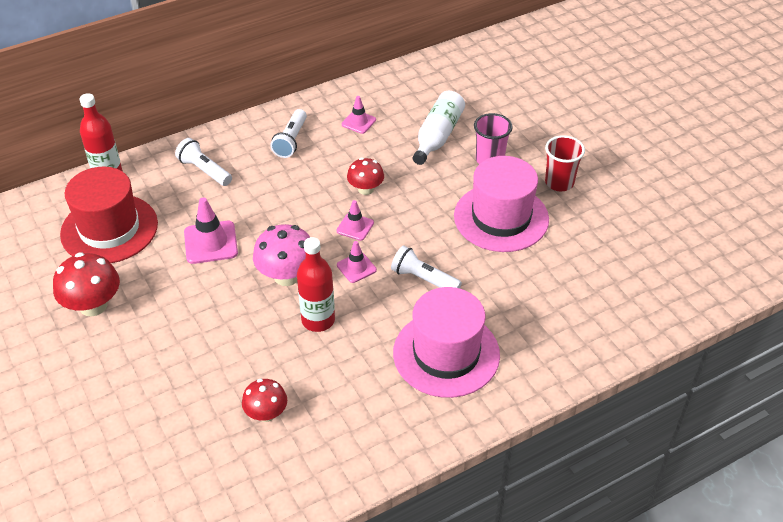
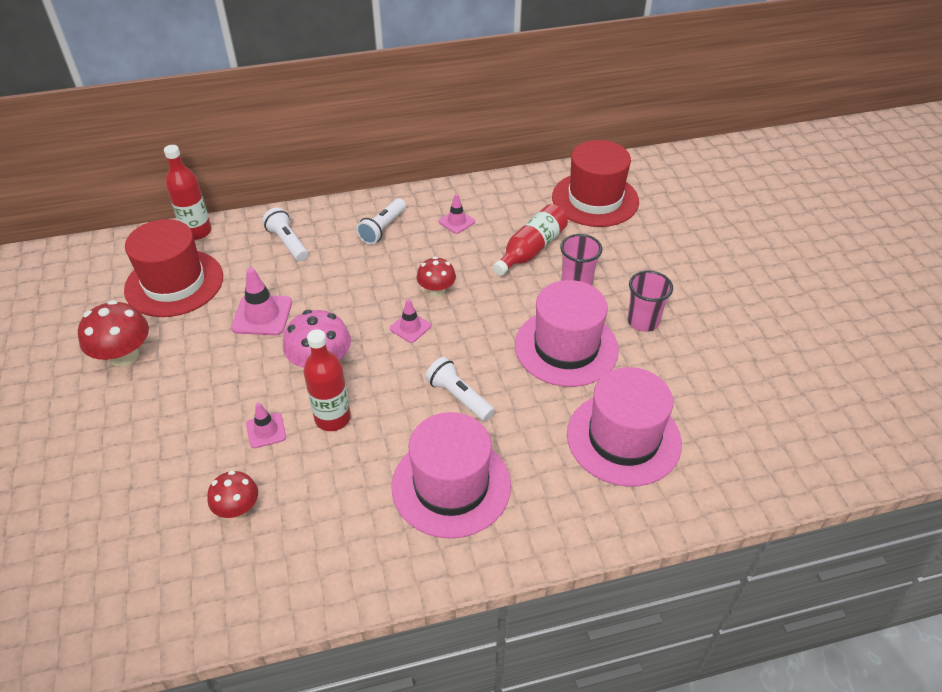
camera: 15 degrees right, 0 degrees up
(356, 267) = (394, 370): pink traffic cone -> pink traffic cone (266, 430)
(437, 136) = (531, 250): white bottle -> red bottle
(478, 79) = (595, 199): none -> red hat
(559, 183) = (643, 321): red cup -> pink cup
(577, 284) = (623, 438): none -> pink hat

